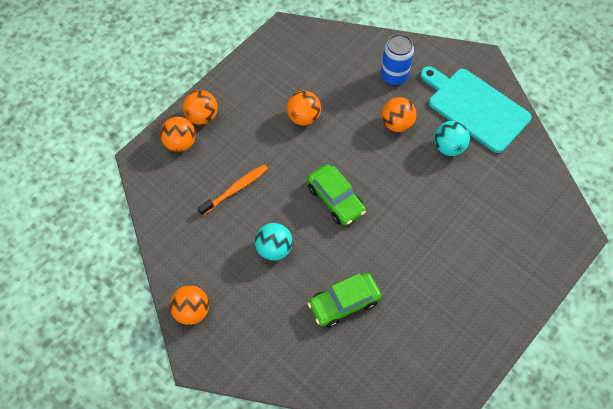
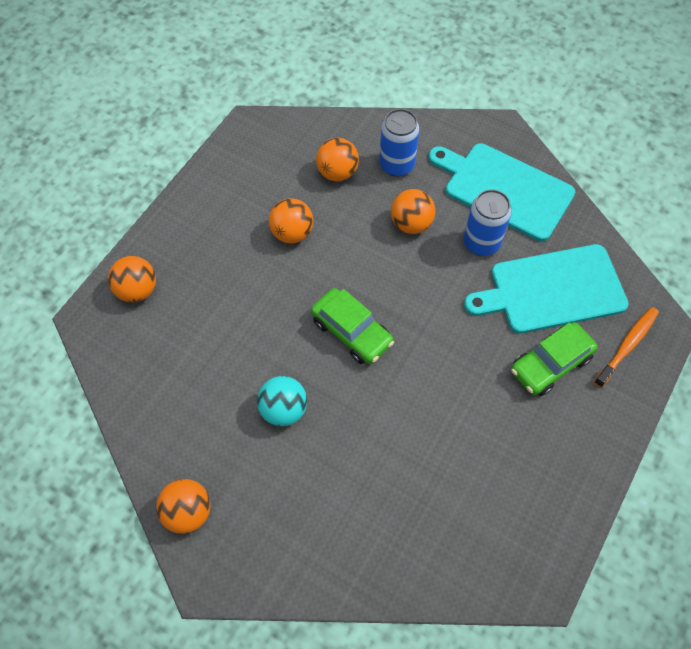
camera: 10 degrees left, 0 degrees up
(202, 116) = (160, 251): orange ball -> orange ball (337, 172)
(235, 189) = (219, 339): orange toothbrush -> orange toothbrush (627, 346)
(344, 303) = (387, 466): green car -> green car (550, 364)
(448, 147) = (481, 243): turquoise ball -> blue can
(497, 191) = (552, 290): none -> turquoise cutting board

